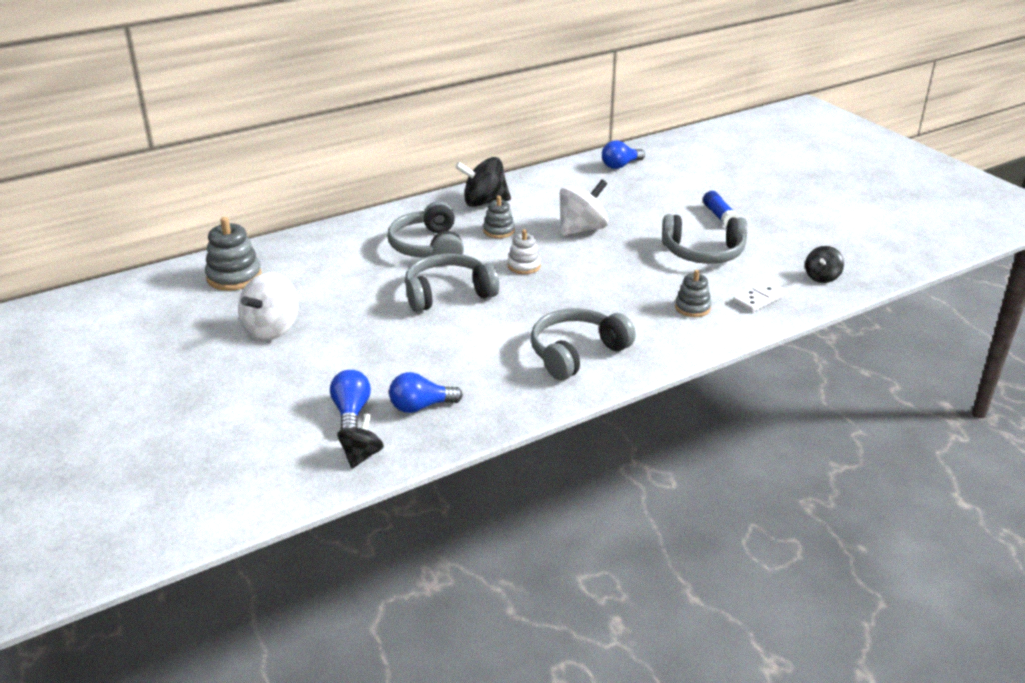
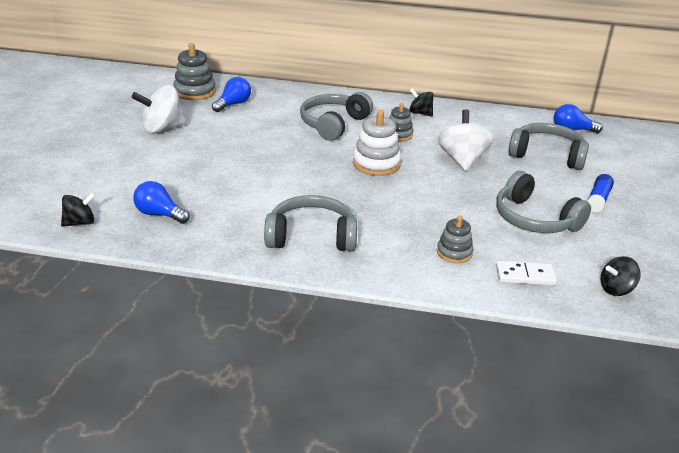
camera: 40 degrees right, 0 degrees up
(351, 412) = (119, 195): blue light bulb -> blue light bulb (233, 104)
(448, 293) = (296, 157): grey headphones -> grey headphones (547, 155)
(484, 202) = (420, 113): black spinning top -> black spinning top, size x0.59
(524, 266) = (376, 164): white stacking toy -> white stacking toy, size x1.59
(582, 229) = (462, 160): white spinning top -> white spinning top turned 90 degrees counterclockwise

